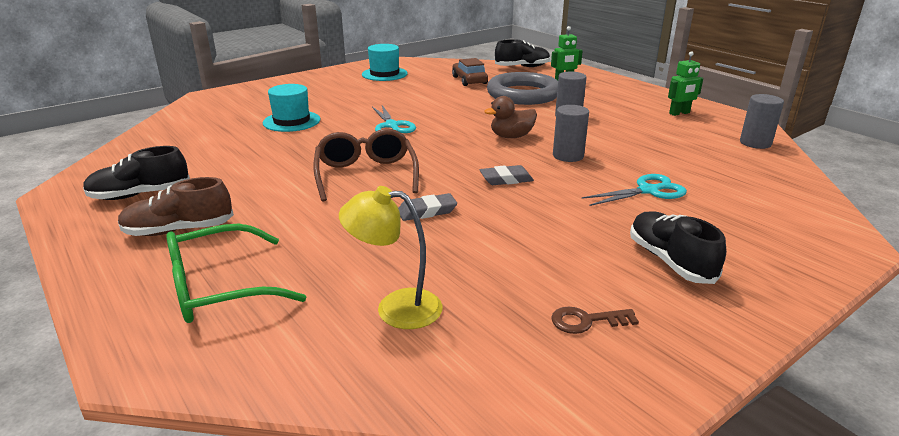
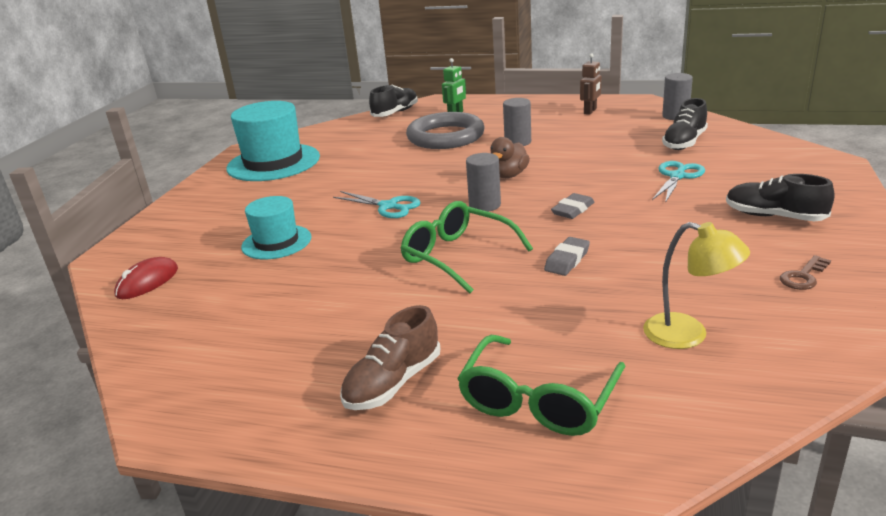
camera: 35 degrees left, 0 degrees up
(140, 195) = (273, 378): black shoe -> black shoe (684, 142)
(196, 116) = (147, 282): none -> red mouse
(366, 175) = (457, 256): brown glasses -> green glasses
(384, 74) = (273, 162): turquoise hat -> turquoise hat, size x1.68
(395, 307) = (688, 335): yellow lamp -> yellow lamp turned 120 degrees counterclockwise
(469, 80) = (372, 140): brown car -> none
(568, 156) = (579, 173): grey cylinder -> grey cylinder (484, 205)
(679, 113) = (590, 111): green robot -> brown robot

